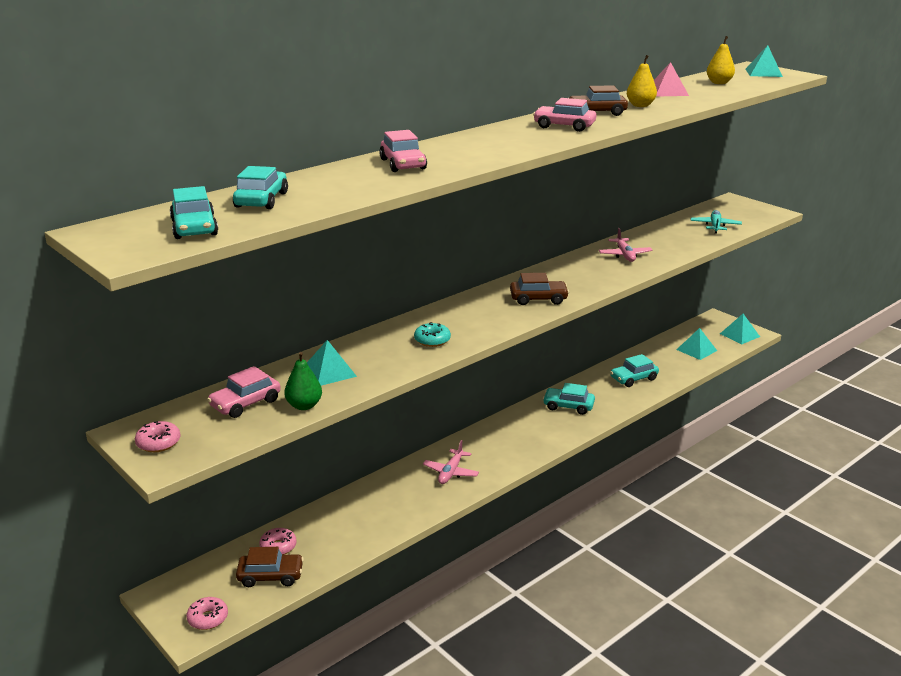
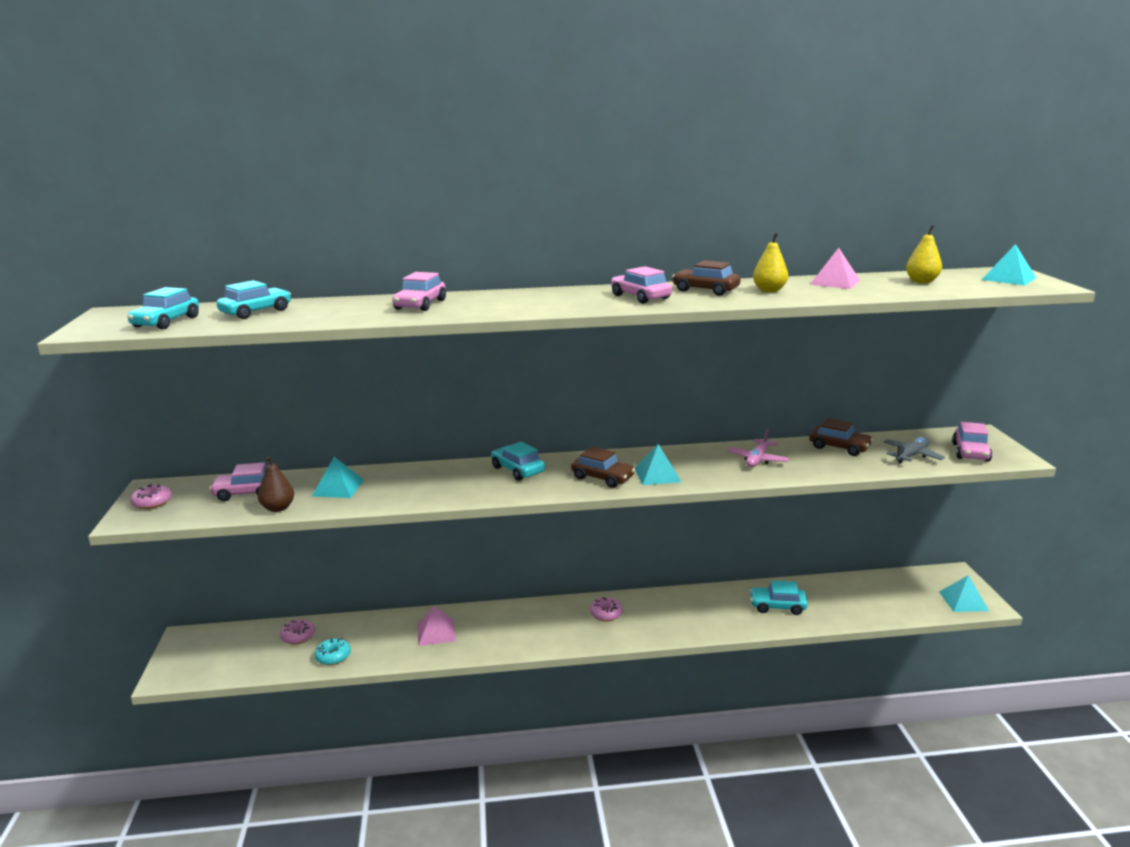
camera: 35 degrees right, 5 degrees down
(208, 618) = (189, 670): pink donut -> pink donut (606, 614)
(270, 576) = (264, 657): brown car -> brown car (839, 447)
(304, 406) = (278, 508): green pear -> brown pear
(403, 493) = (436, 632): none -> pink pyramid
(432, 340) = (453, 487): turquoise donut -> turquoise donut (333, 656)
(451, 472) = (495, 630): pink plane -> none
(568, 406) = (675, 610): turquoise car -> turquoise car (517, 470)
(696, 350) = (887, 600): turquoise pyramid -> turquoise pyramid (657, 475)
(715, 226) = (912, 455): turquoise plane -> grey plane
(745, 215) = (970, 452): none -> pink car

